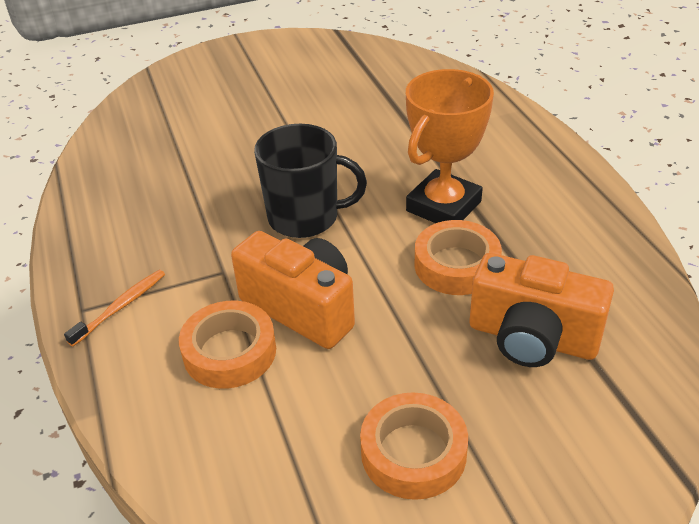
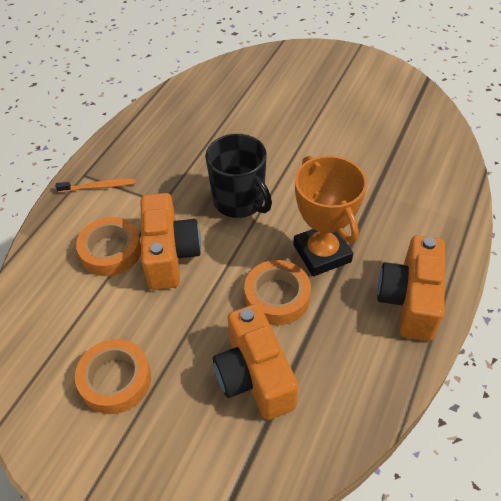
camera: 45 degrees right, 10 degrees up
(443, 206) = (322, 253): orange trophy -> orange trophy turned 75 degrees clockwise
(561, 190) = (409, 300): none -> orange camera

